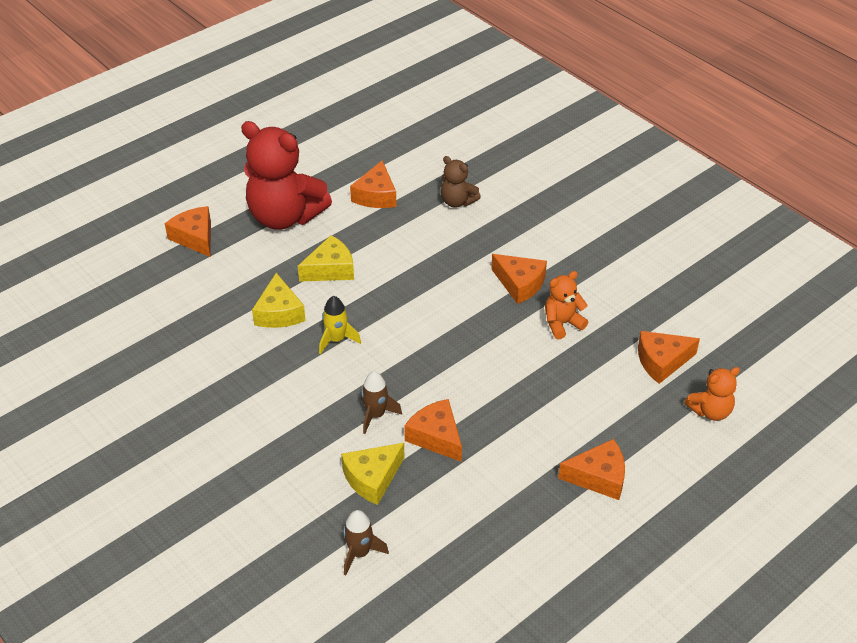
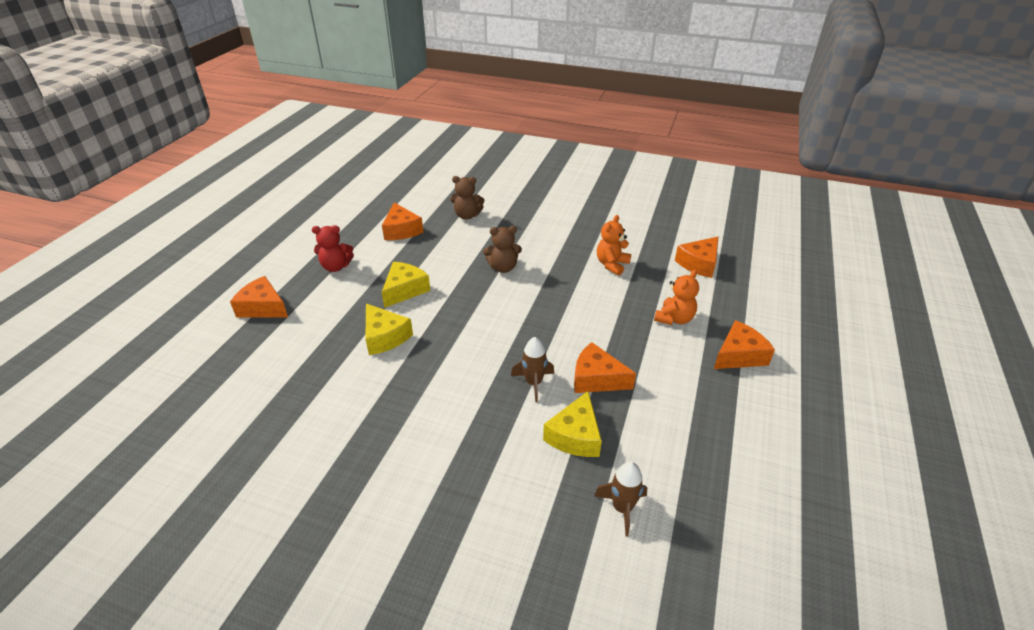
camera: 30 degrees left, 5 degrees down
(285, 217) = (336, 267): red teddy bear -> red teddy bear, size x0.48
(336, 340) = (452, 338): yellow rocket -> none
(445, 282) = (503, 267): none -> brown teddy bear
(520, 284) = (558, 250): orange cheese -> none
(710, 411) = (760, 282): orange teddy bear -> orange teddy bear (674, 319)

